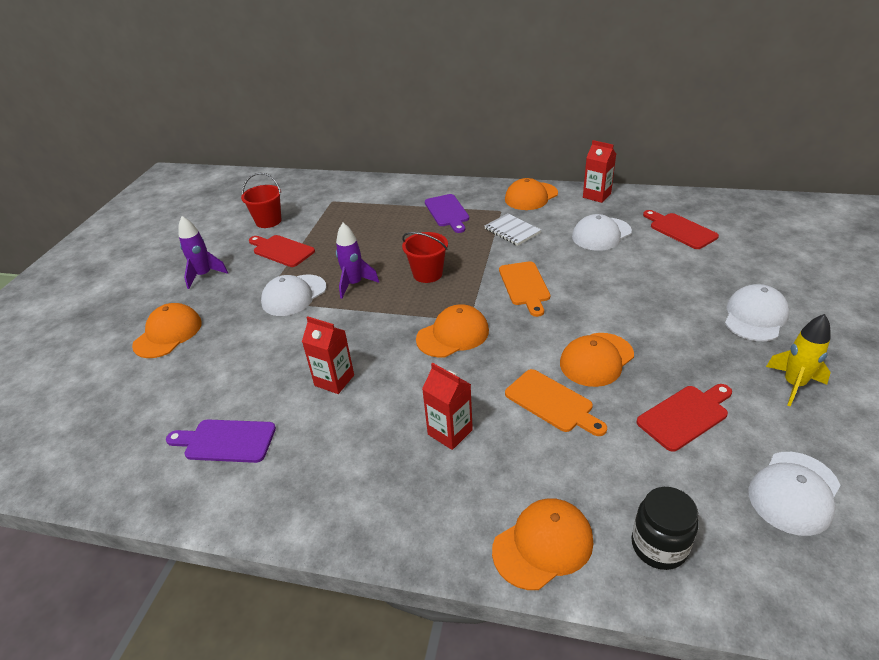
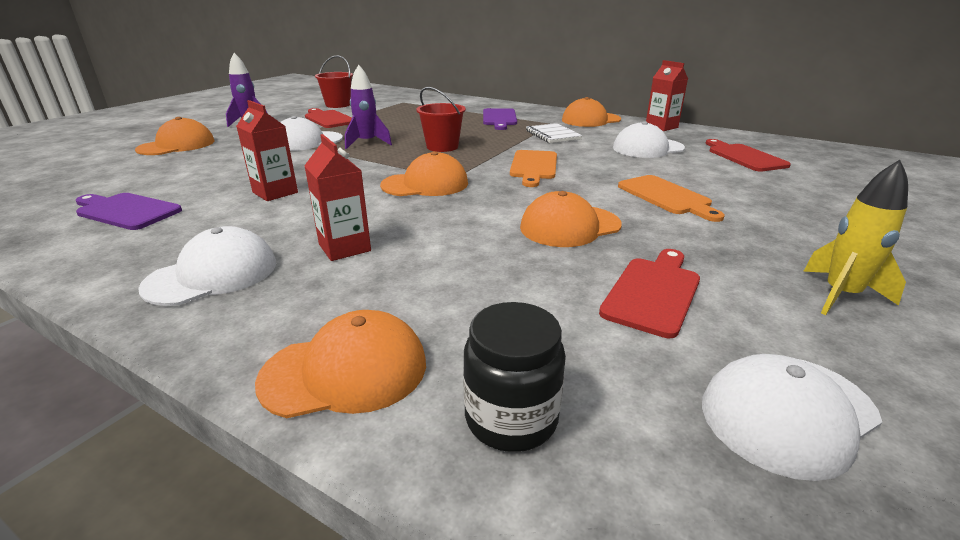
camera: 15 degrees right, 10 degrees down
(552, 403) = (485, 248): orange cutting board -> orange cutting board (666, 197)
(685, 416) = (653, 292): red cutting board -> red cutting board turned 45 degrees counterclockwise
(755, 316) = (809, 228): white cap -> white cap (212, 274)

